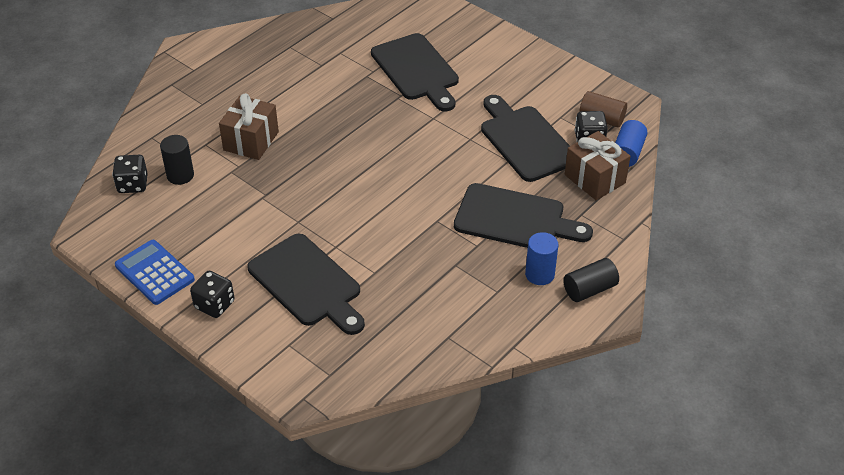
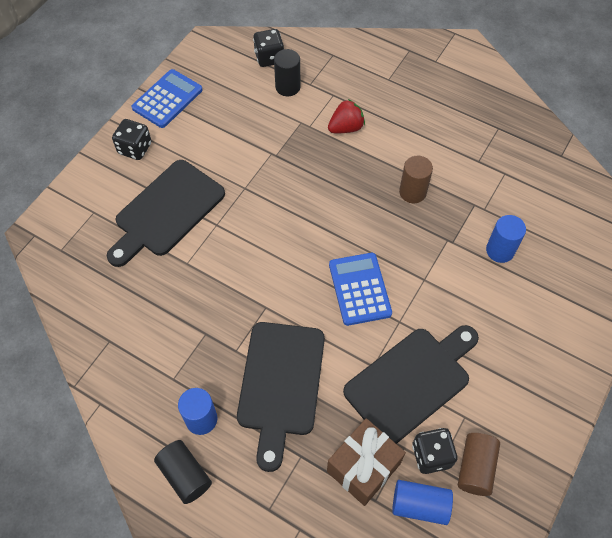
camera: 80 degrees right, 15 degrees up
(251, 141) = (346, 128): brown gift -> red strawberry
(341, 110) = (412, 192): none -> brown cylinder
(417, 70) = (500, 250): black cutting board -> blue cylinder
(433, 158) = (359, 289): none -> blue calculator

